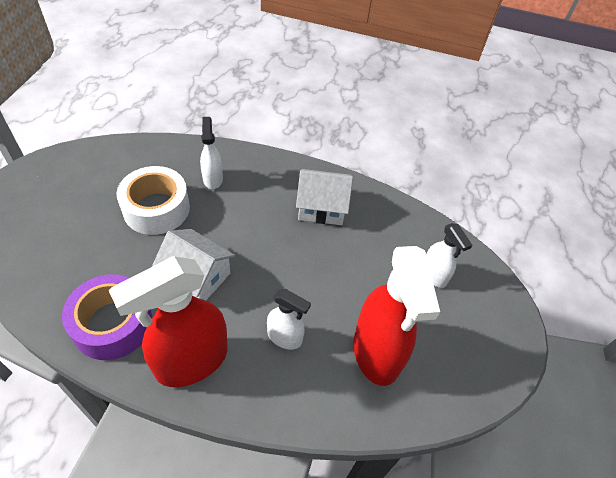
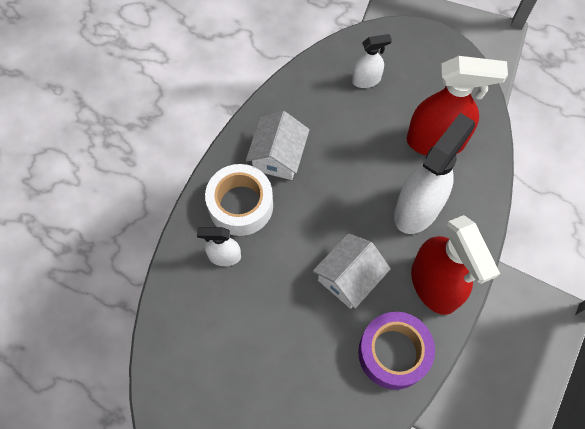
camera: 75 degrees left, 15 degrees up
(156, 208) = (259, 315): white tape -> white tape (240, 205)
(285, 337) = (417, 208): white spray bottle -> white spray bottle, size x1.93

